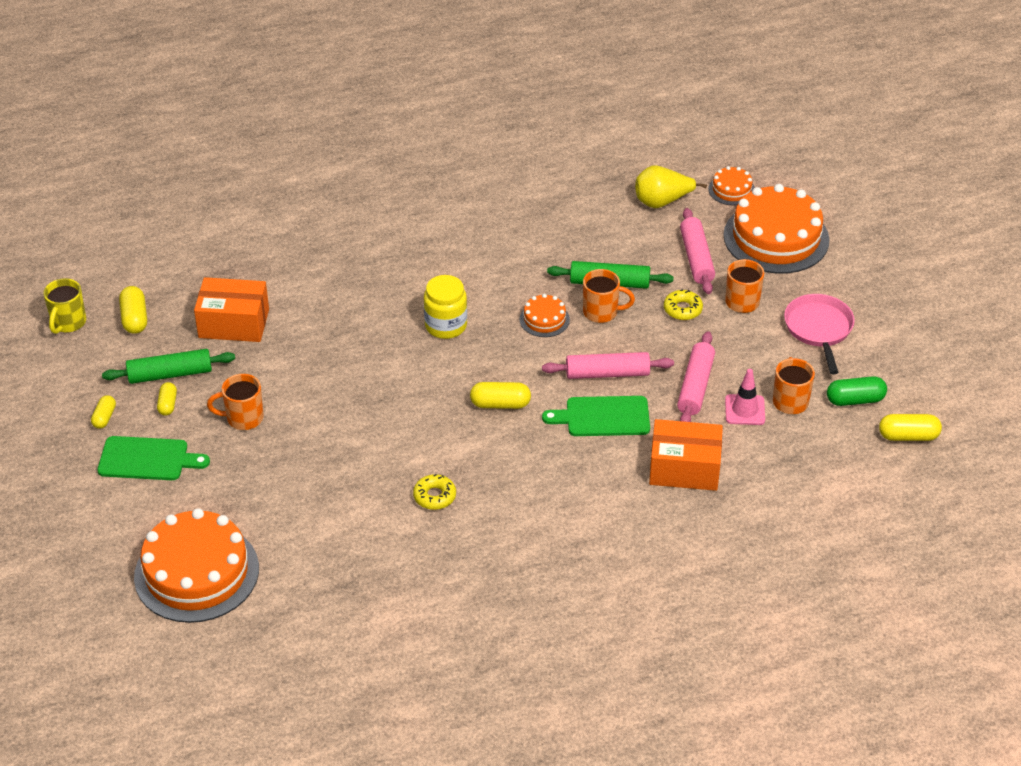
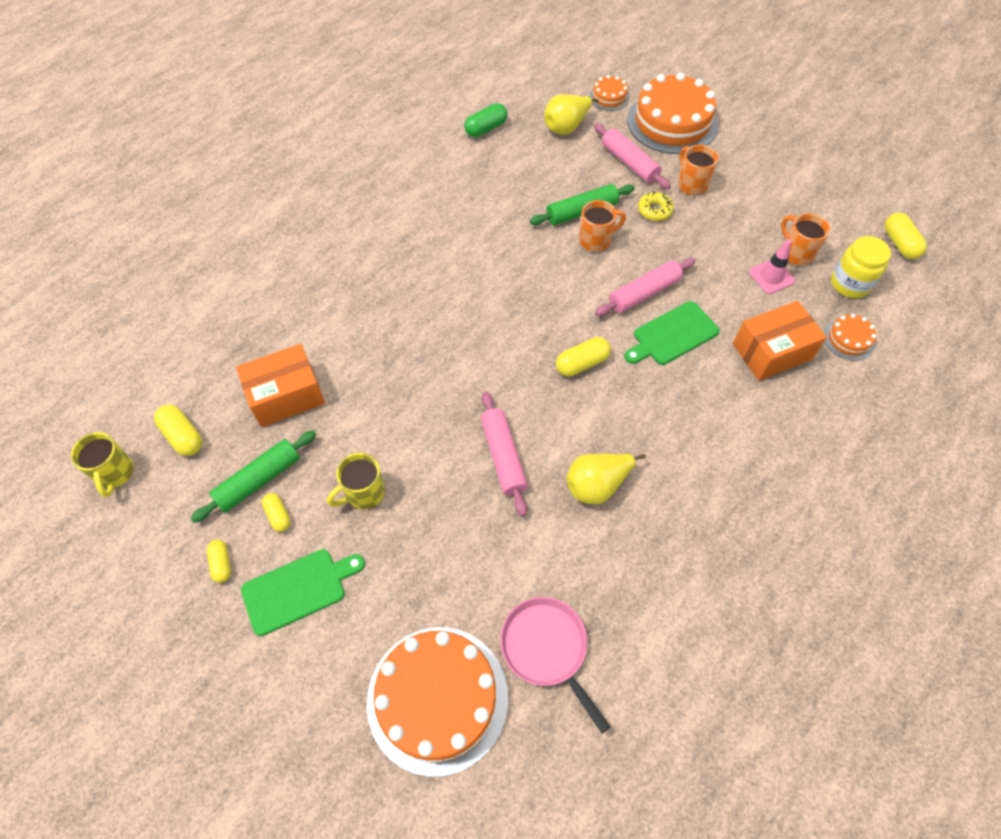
camera: 30 degrees left, 15 degrees up
(243, 418) = (364, 493): orange mug -> yellow mug
(434, 496) = (597, 485): yellow donut -> yellow pear
(446, 325) = (480, 310): yellow jar -> yellow jar (850, 284)
(544, 319) = (556, 267): orange cake -> orange cake (848, 339)
(695, 386) = (718, 273): pink rolling pin -> pink rolling pin (503, 456)
(819, 329) = (764, 183): pink pan -> pink pan (547, 648)
(855, 400) = (838, 230): green capsule -> green capsule (486, 129)
(908, 436) = (899, 243): yellow capsule -> yellow capsule turned 75 degrees counterclockwise

